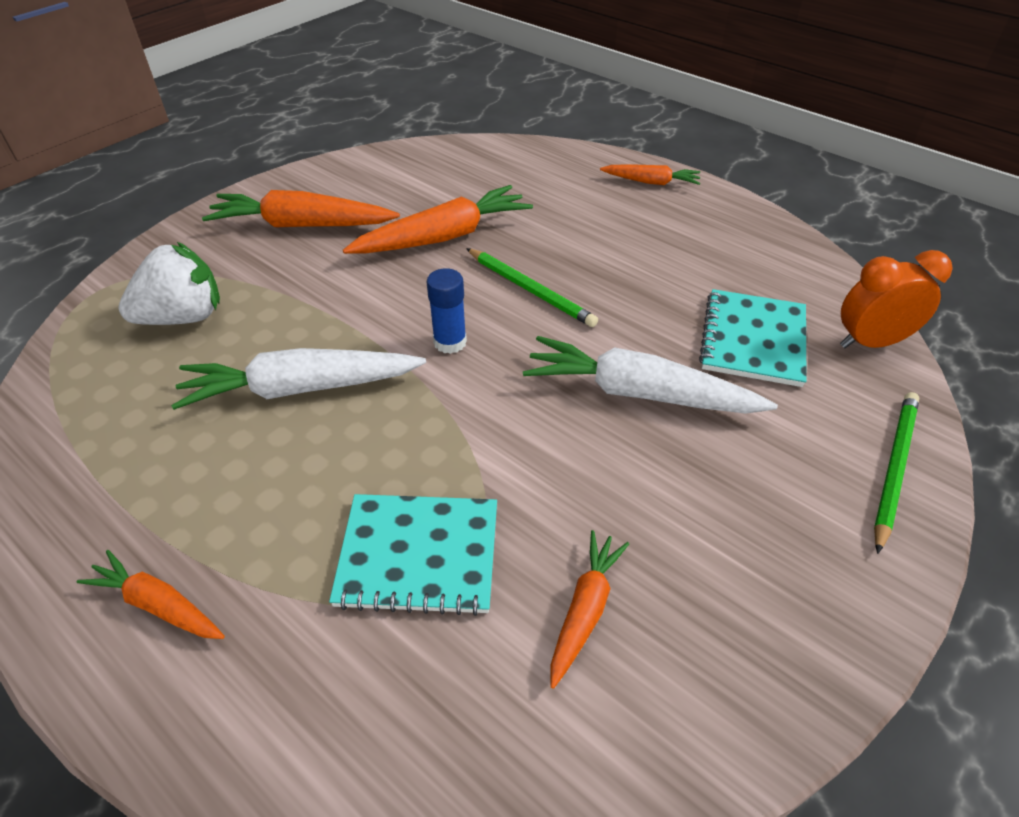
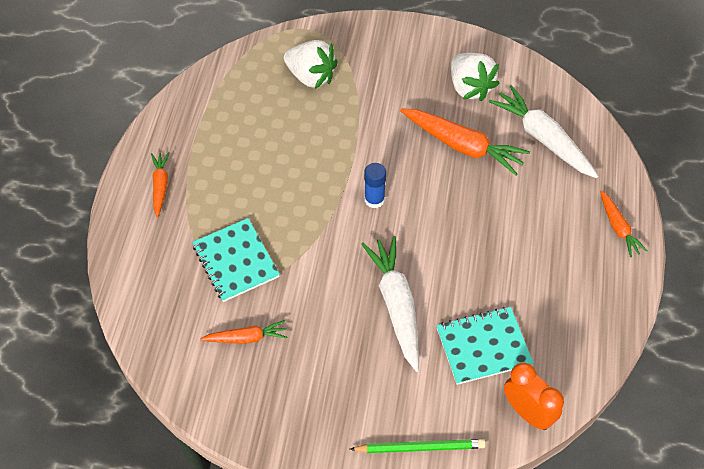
camera: 60 degrees right, 10 degrees up
(300, 389) = (298, 157): white carrot -> white carrot (542, 138)
(302, 225) = (420, 73): orange carrot -> none
(368, 199) = (470, 88): none -> white strawberry
(530, 290) = (446, 214): green pencil -> none

